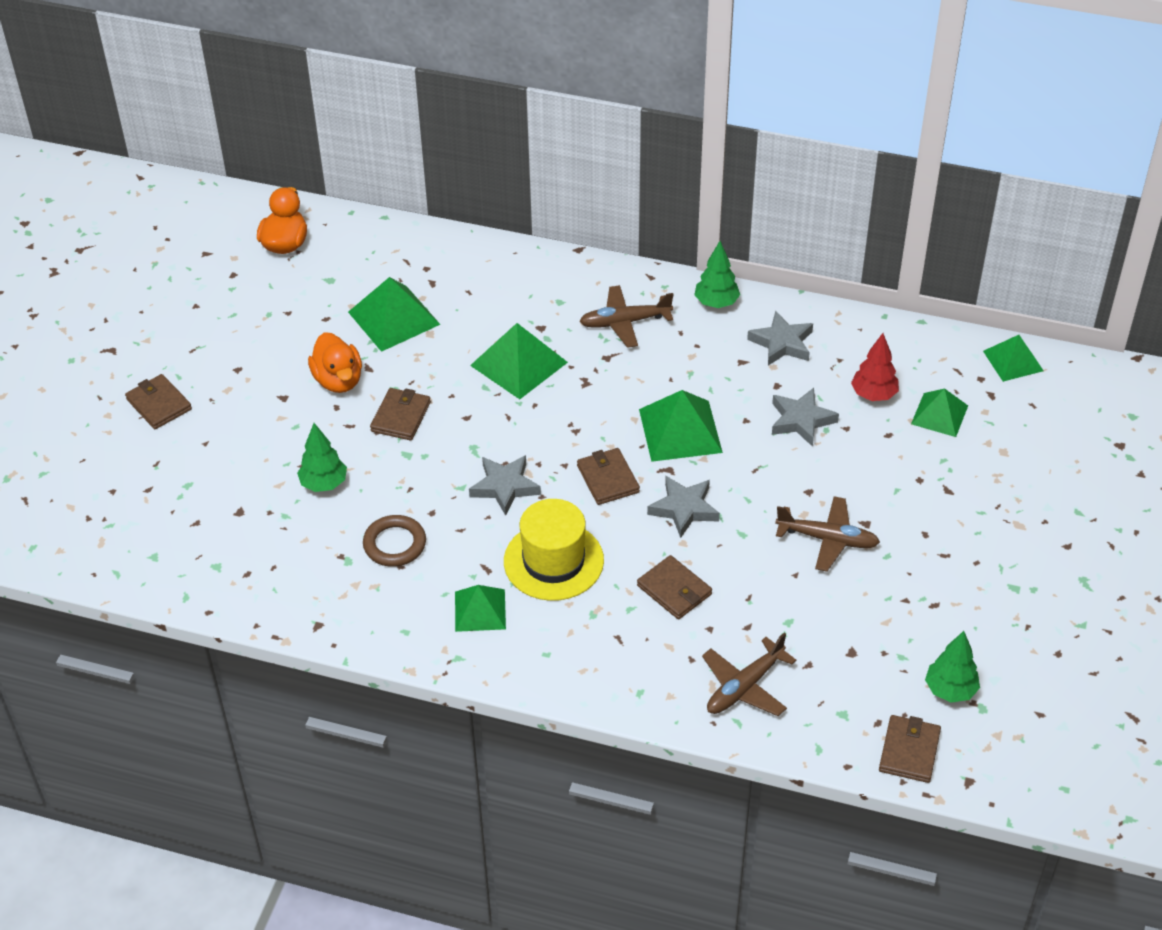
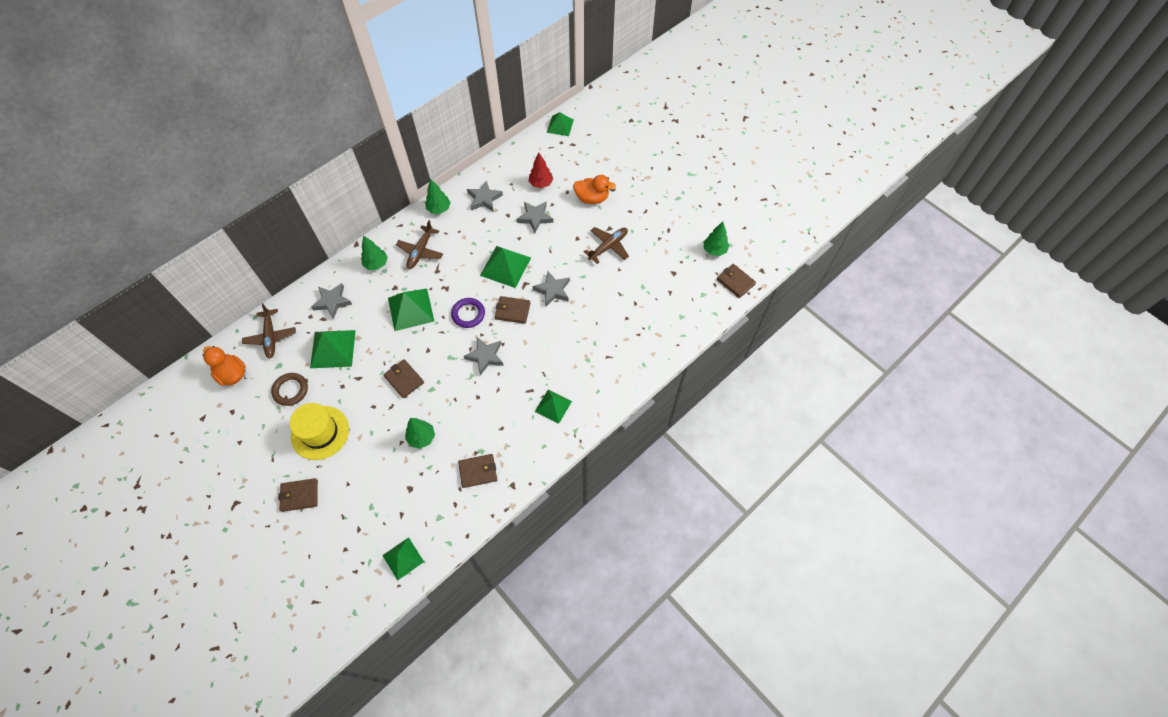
camera: 60 degrees left, 15 degrees up
(338, 380) = (355, 396): orange duck -> orange duck (592, 198)
(395, 544) = (486, 424): brown ring -> brown ring (290, 390)
(466, 277) = (332, 302): none -> grey star
(553, 561) = (545, 359): yellow hat -> yellow hat (320, 432)
(561, 431) = (468, 314): none -> purple ring
(563, 287) = (376, 264): none -> green tree
(674, 590) = (596, 320): brown wallet -> brown wallet (478, 471)
(744, 687) = (666, 322): brown plane -> brown plane (271, 337)
(939, 414) = (570, 168): green pyramid -> green pyramid (403, 558)

